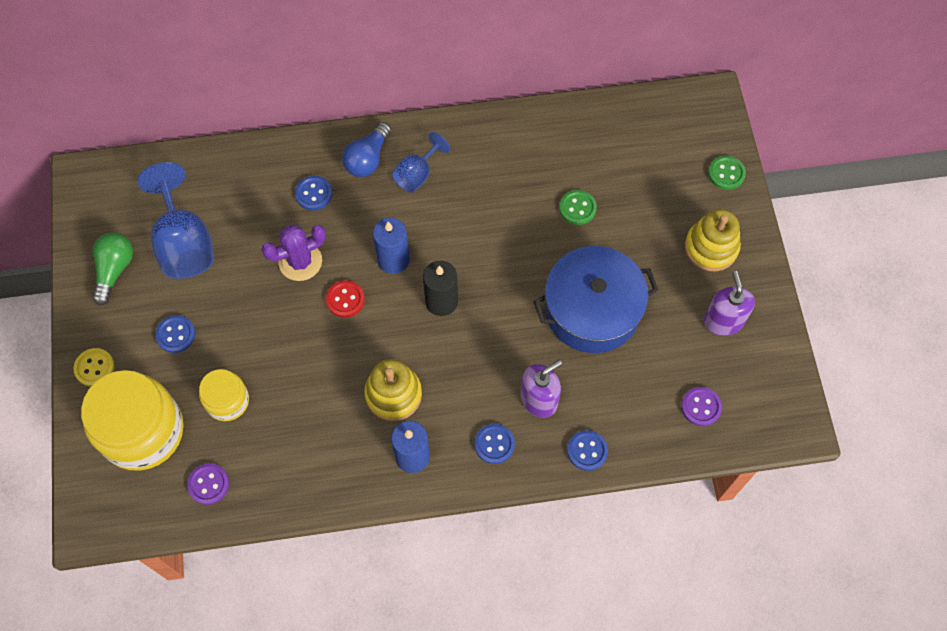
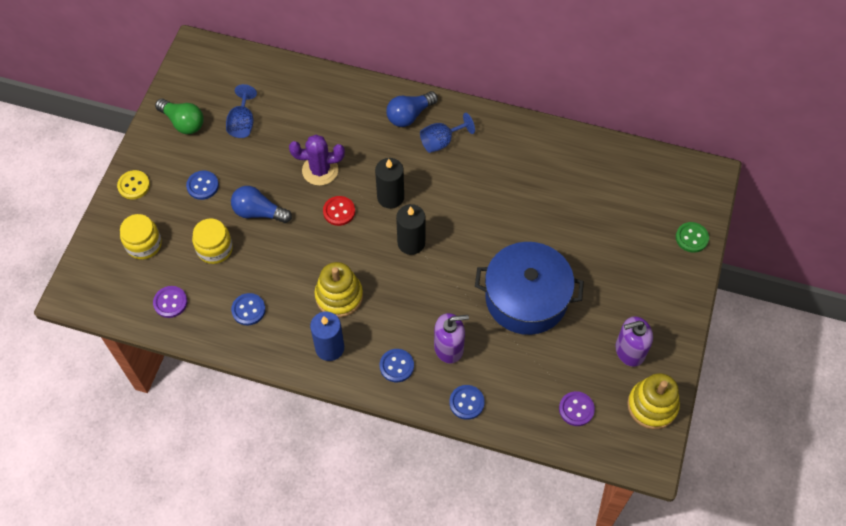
camera: 25 degrees right, 5 degrees down
(114, 270) = (183, 122): green light bulb -> green light bulb turned 90 degrees clockwise
(142, 431) = (144, 244): yellow jar -> yellow jar, size x0.53
(184, 243) = (242, 123): blue goblet -> blue goblet, size x0.57
(256, 338) = (259, 212): none -> blue light bulb
(313, 194) = (355, 125): blue button -> blue button (248, 310)
(393, 260) = (390, 197): blue candle -> black candle
(577, 208) = (555, 216): green button -> none
(711, 247) = (649, 290): yellow stacking toy -> yellow stacking toy (652, 405)
(723, 321) = (629, 351): purple soap dispenser -> purple soap dispenser turned 120 degrees counterclockwise

